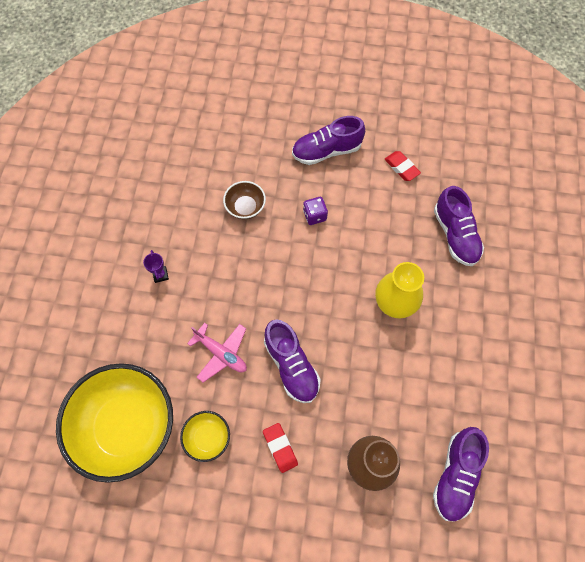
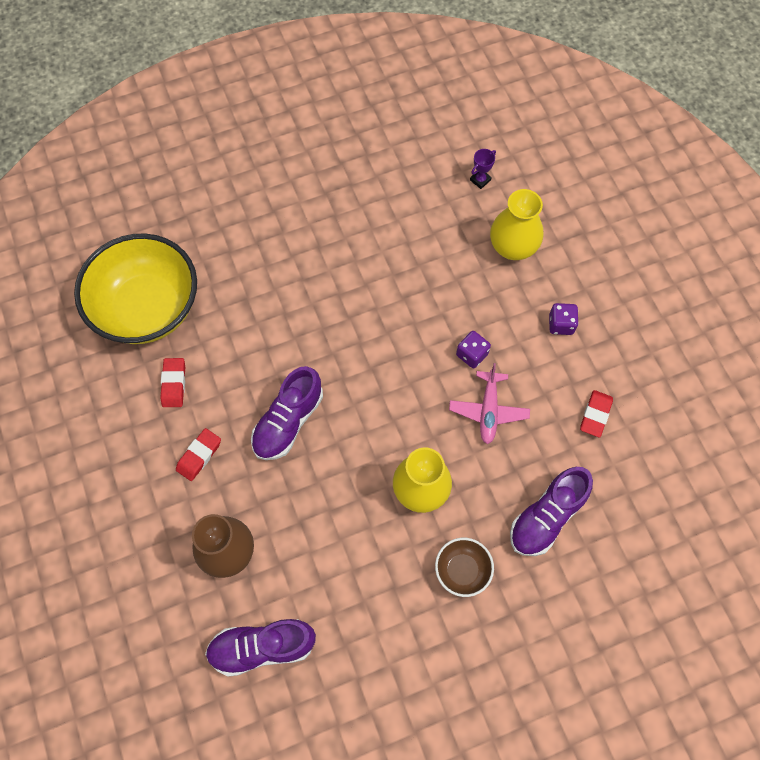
camera: 60 degrees right, 0 degrees up
(160, 275) = (312, 248): purple trophy -> purple trophy (480, 180)
(207, 438) = (174, 384): yellow bowl -> red eraser
(221, 353) = (263, 349): pink plane -> pink plane (488, 410)
(245, 207) = (436, 282): brown bowl -> brown bowl (462, 570)
(251, 147) = (512, 247): none -> yellow vase
(326, 151) = (561, 324): purple shoe -> purple dice

